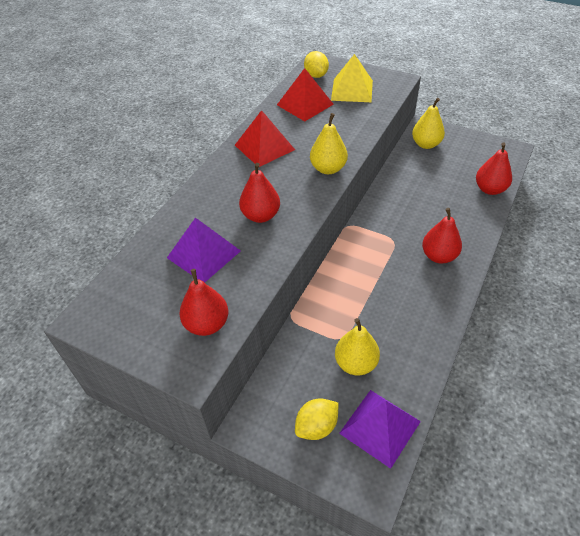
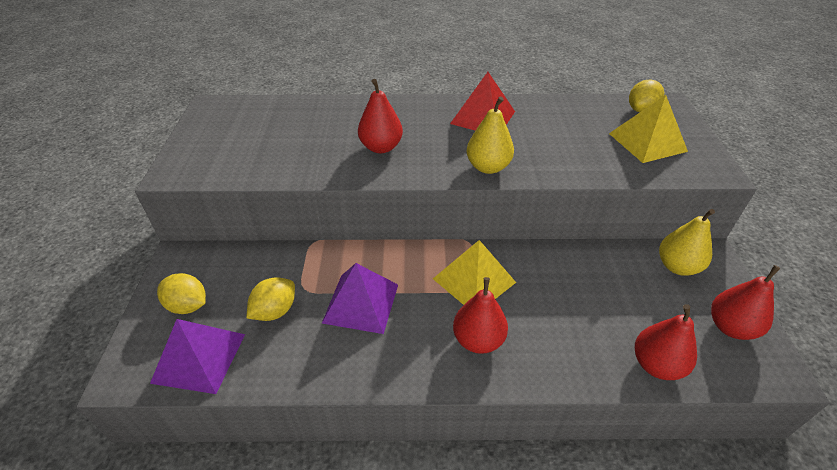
camera: 60 degrees right, 5 degrees down
(203, 254) = (310, 133): purple pyramid -> purple pyramid (361, 303)
(207, 324) = (227, 163): red pear -> red pear (730, 327)
(305, 104) = (580, 119): red pyramid -> none
(356, 363) = (275, 311): yellow pear -> yellow lemon
(387, 237) = (474, 280): none -> yellow pyramid

